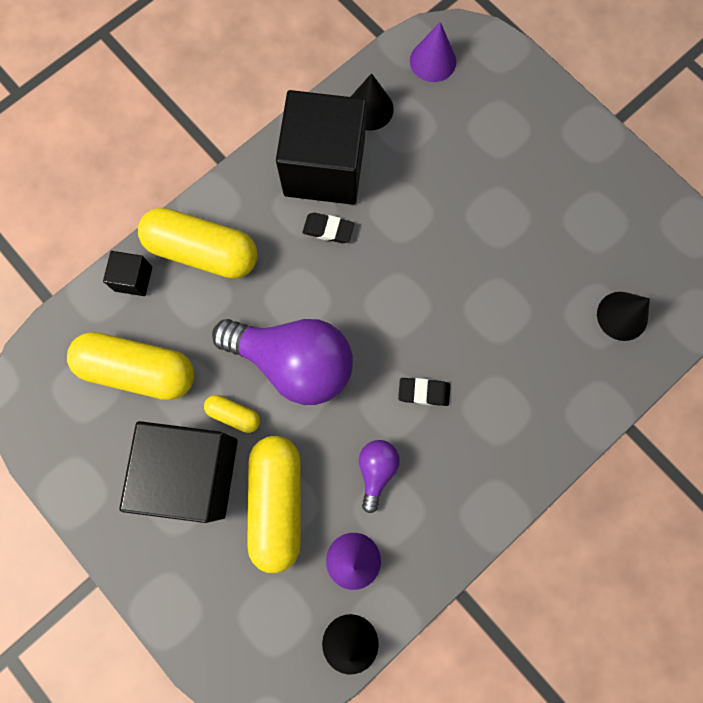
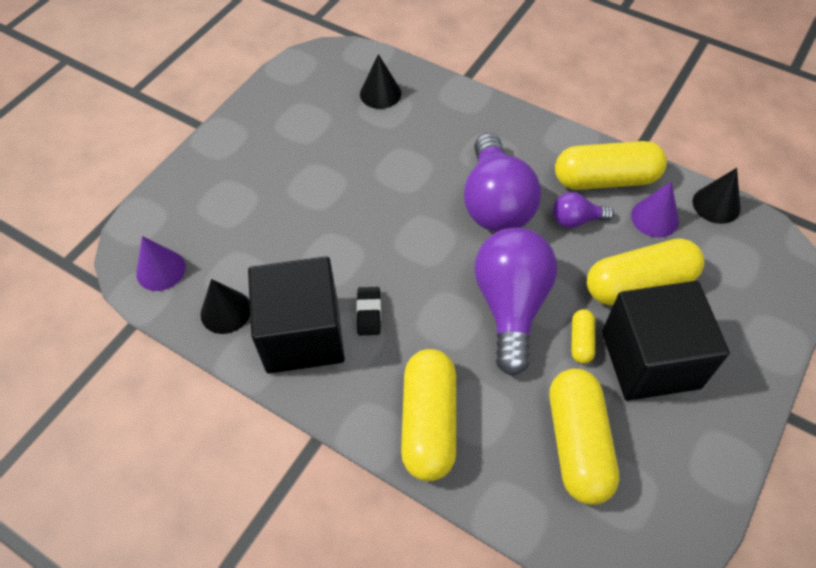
camera: 105 degrees left, 20 degrees down
(133, 279) = (484, 485): black cube -> none
(422, 529) = (605, 179): none -> yellow capsule
(423, 392) = (495, 203): black eraser -> purple light bulb

